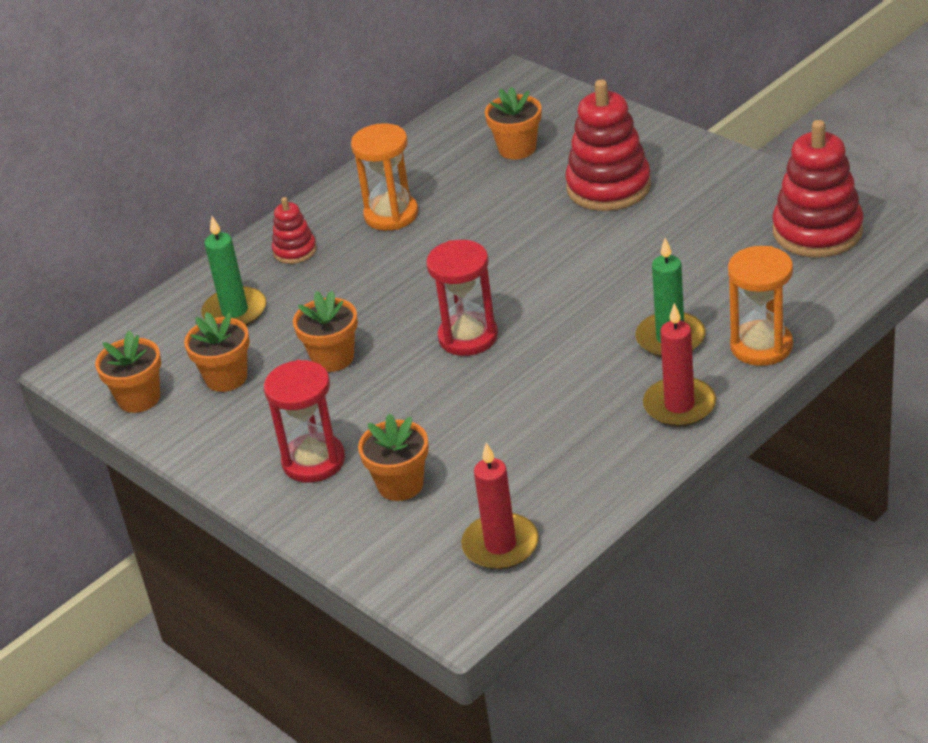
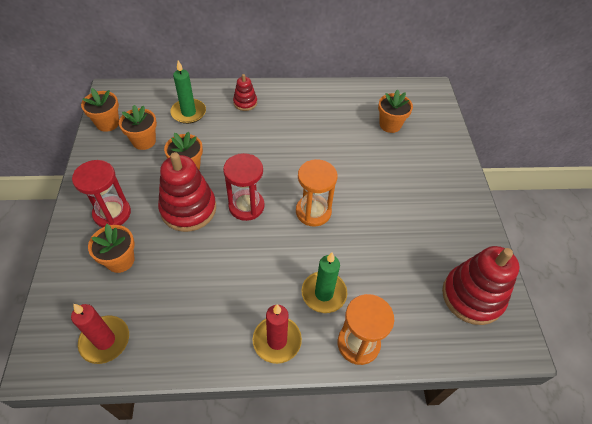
camera: 35 degrees right, 15 degrees up
(391, 215) = (300, 116): orange hourglass -> orange hourglass (313, 212)
(608, 187) = (403, 178): red stacking toy -> red stacking toy (188, 209)

